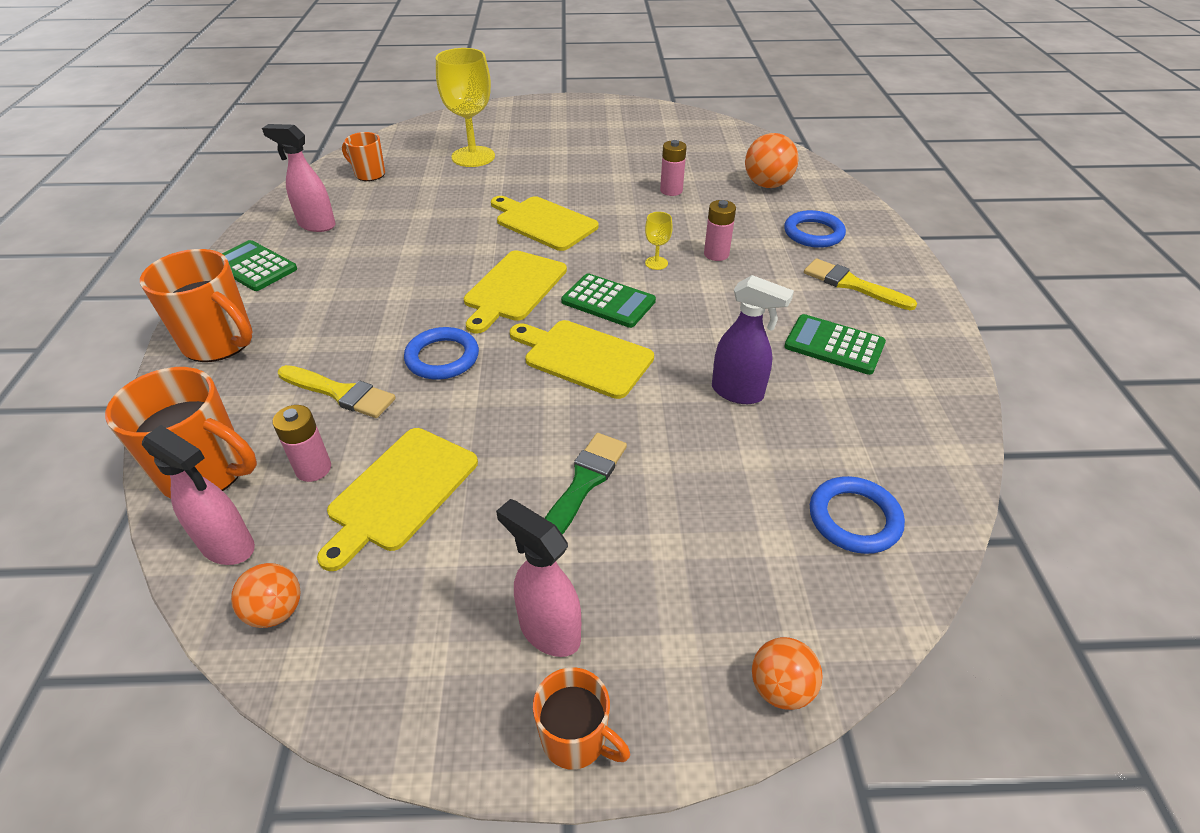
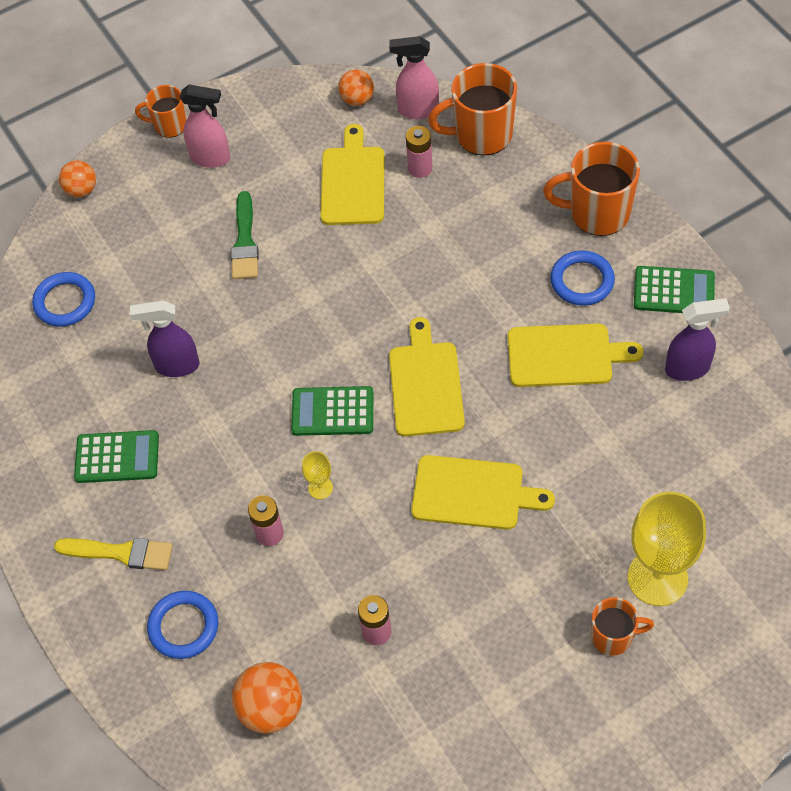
camera: 155 degrees right, 15 degrees up
(316, 225) = (688, 368): pink spray bottle -> purple spray bottle
(340, 393) = (461, 221): yellow brush -> none
(369, 174) = (735, 476): orange mug -> orange mug (613, 637)
(442, 357) = (419, 285): blue ring -> blue ring (582, 281)
(584, 357) = (312, 341): yellow cutting board -> yellow cutting board (564, 356)

